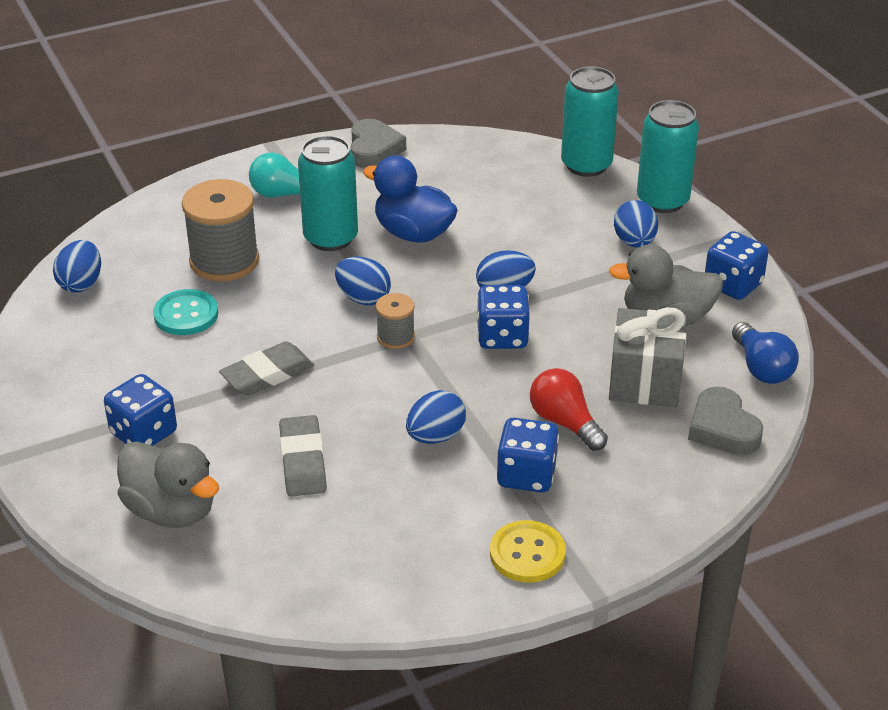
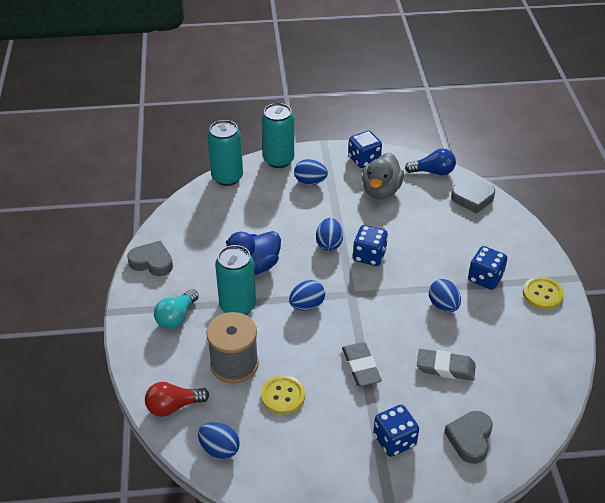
camera: 70 degrees left, 5 degrees up
(171, 511) = (470, 439): grey duck -> grey heart
(186, 314) = (283, 396): turquoise button -> yellow button
(395, 337) = (350, 300): grey spool -> none
(564, 422) = (449, 252): red light bulb -> red light bulb (173, 406)
(645, 381) = (427, 214): grey gift -> none

